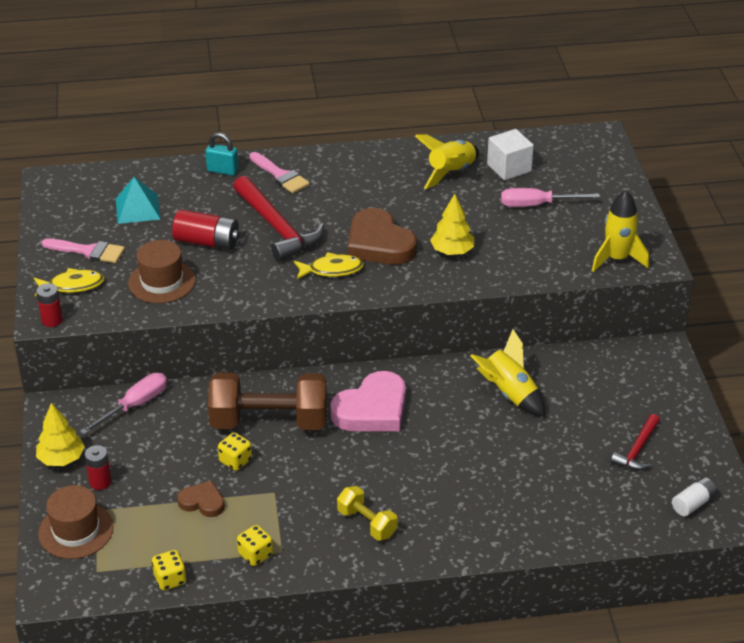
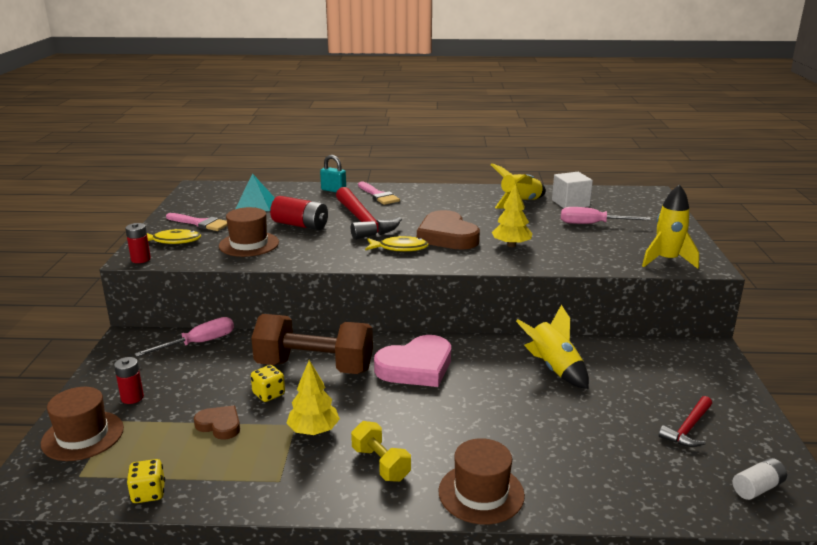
camera: 10 degrees right, 15 degrees down
(61, 459) = (109, 375): yellow tree -> yellow tree (313, 430)
(255, 554) = (250, 480): yellow dice -> none
(461, 540) = (481, 493): none -> brown hat

